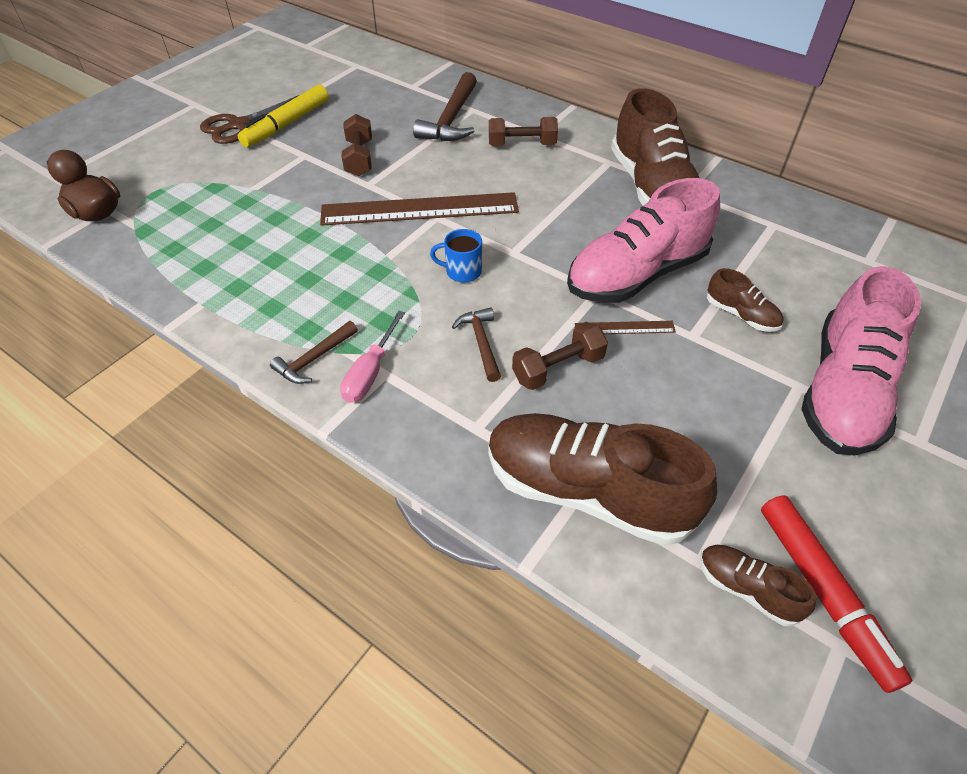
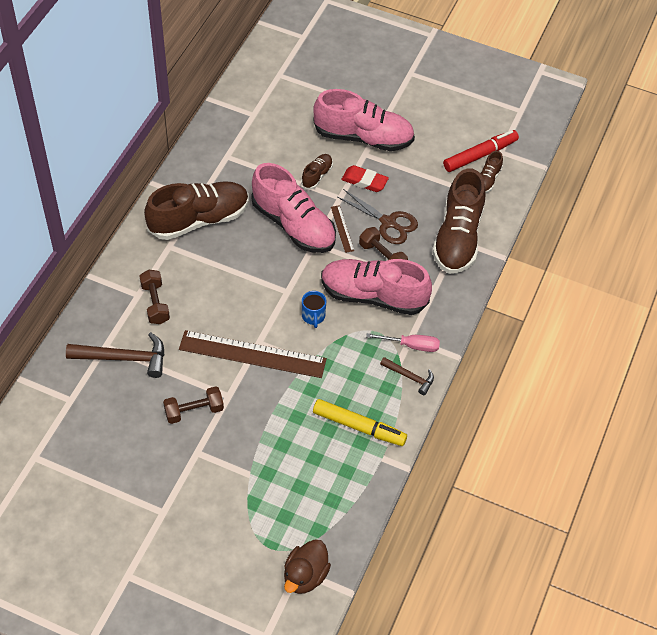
camera: 105 degrees left, 5 degrees up
(239, 125) = (159, 521): brown scissors -> brown scissors (388, 223)
(286, 124) = (151, 482): yellow marker -> yellow marker (359, 427)
(419, 209) = (252, 354): brown ruler -> brown ruler turned 60 degrees counterclockwise
(481, 343) = (373, 296): brown hammer -> pink shoe
(732, 374) = (364, 181): none -> red eraser

